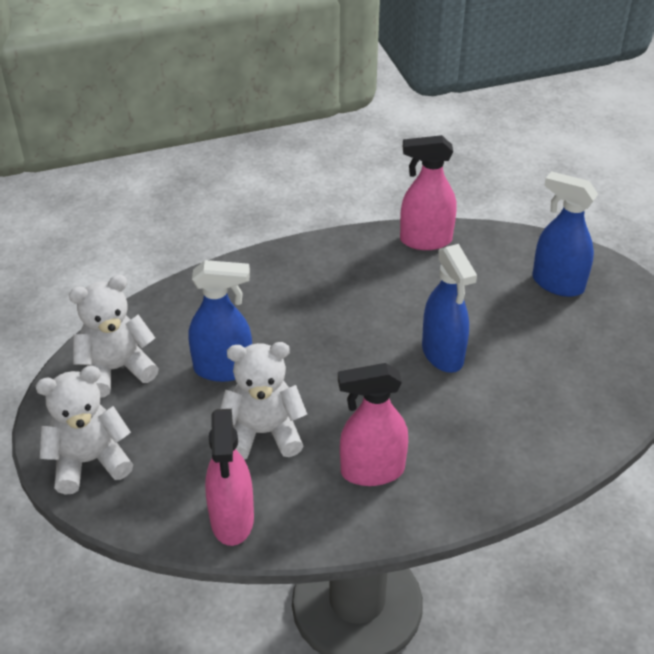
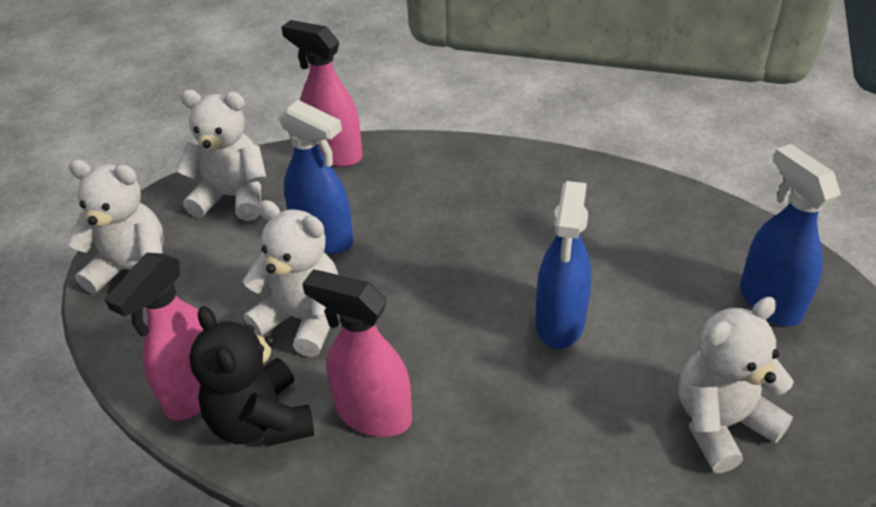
camera: 35 degrees right, 0 degrees up
(299, 514) = (261, 421): none -> black teddy bear
(425, 240) = (643, 192): pink spray bottle -> pink spray bottle (335, 154)
(584, 372) = (721, 423): none -> white teddy bear

